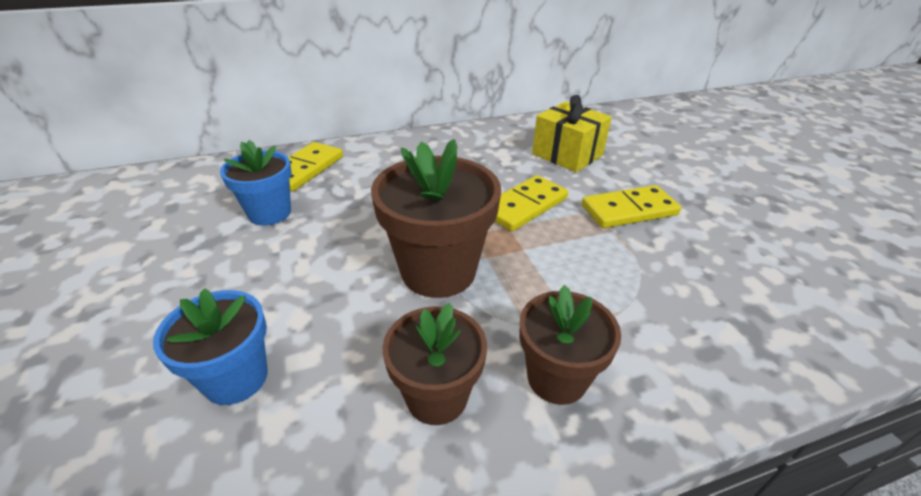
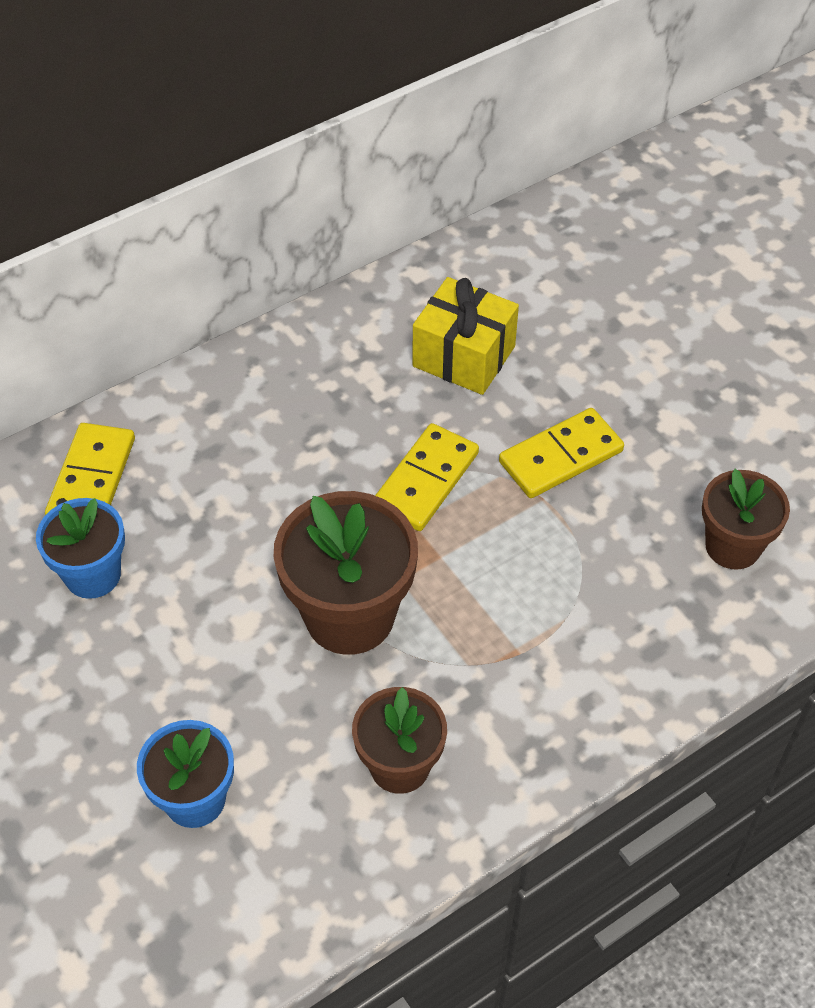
camera: 15 degrees left, 15 degrees up
(557, 378) = (509, 717): brown flower pot -> brown flower pot (732, 546)

